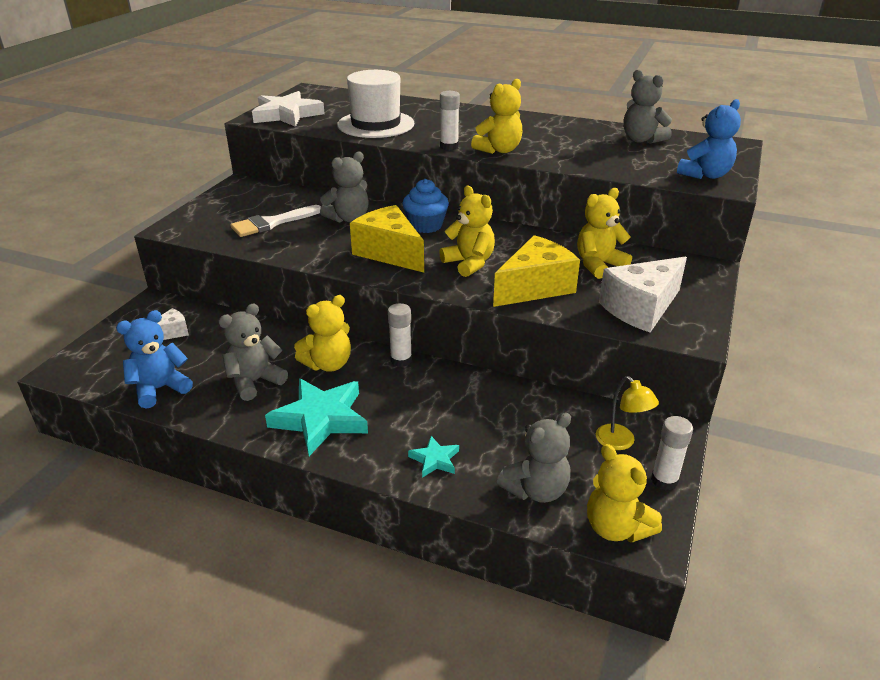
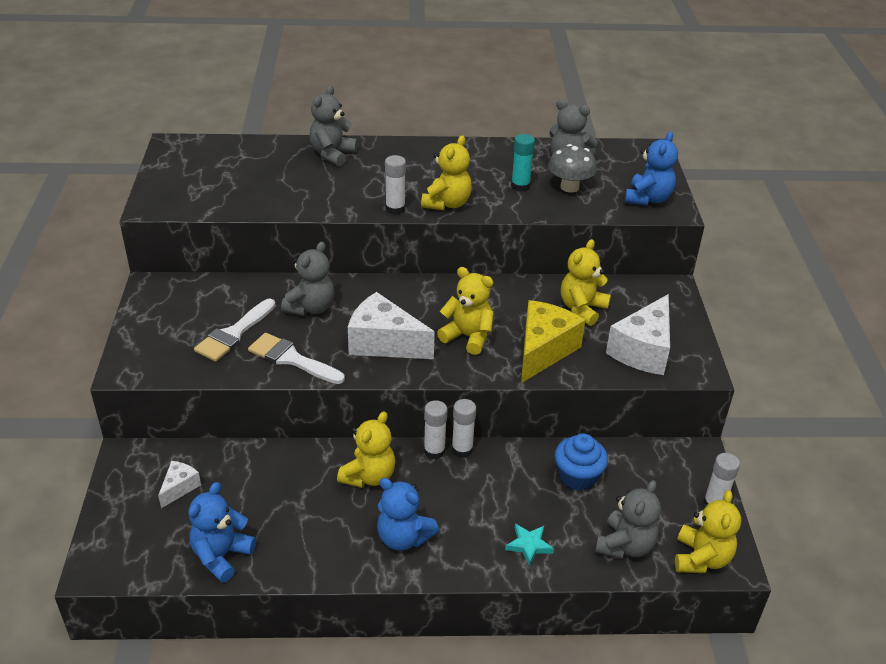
camera: 25 degrees left, 5 degrees up
(255, 381) = (311, 518): grey teddy bear -> grey teddy bear (332, 154)
(286, 115) = (183, 193): white star -> none
(302, 247) = (291, 359): none -> white brush
(321, 419) = (403, 537): turquoise star -> blue teddy bear
(376, 124) = (295, 189): white hat -> none
(389, 253) = (384, 343): yellow cheese -> white cheese
(425, 225) = (395, 298): blue cupcake -> blue cupcake (577, 476)
(427, 365) = (462, 449): none -> white glue stick
(579, 149) = (520, 186): none -> turquoise glue stick
(616, 528) = (701, 558): yellow teddy bear -> yellow teddy bear turned 105 degrees counterclockwise
(620, 442) = (665, 479): yellow lamp -> none
(628, 156) = (569, 187): none -> grey mushroom

